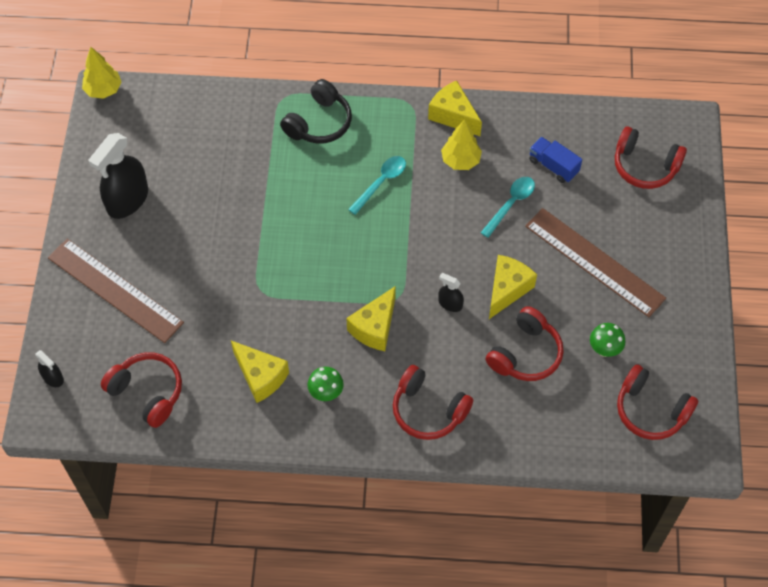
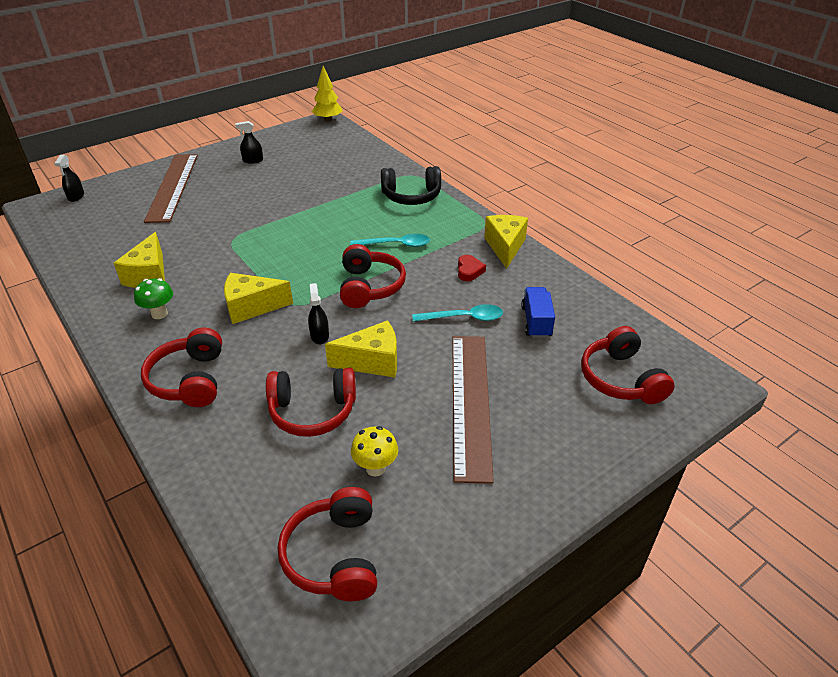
camera: 50 degrees right, 20 degrees down
(127, 200) = (253, 160): black spray bottle -> black spray bottle, size x0.48
(147, 392) = (92, 235): red headphones -> red headphones (370, 287)
(460, 160) = (469, 271): yellow tree -> red heart
(604, 350) = (375, 468): green mushroom -> yellow mushroom

